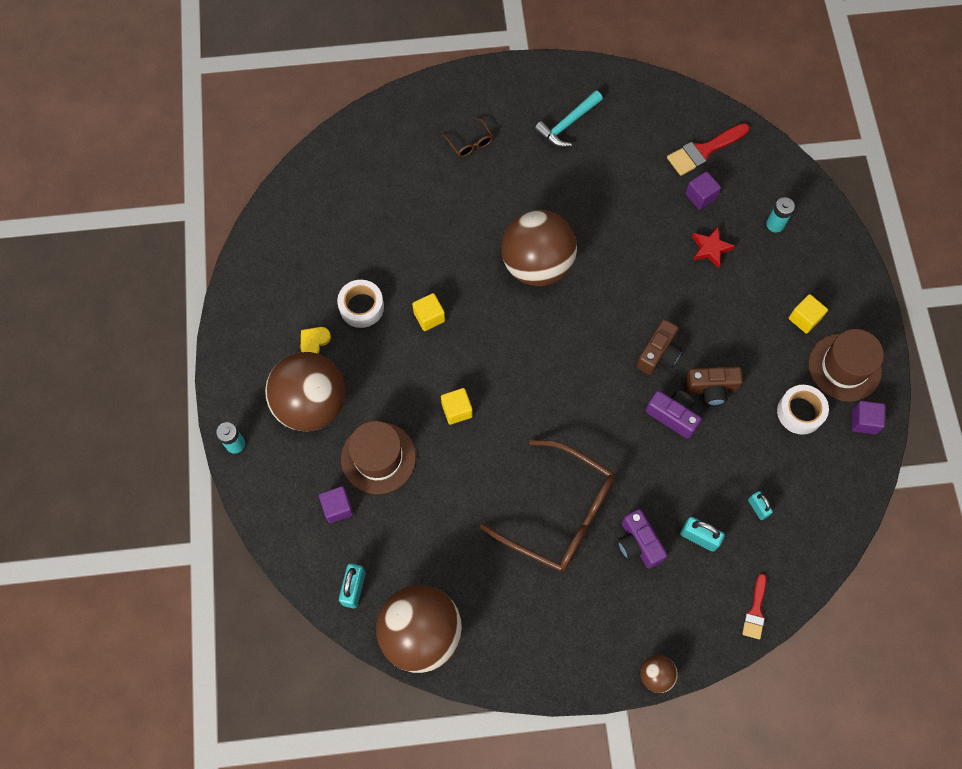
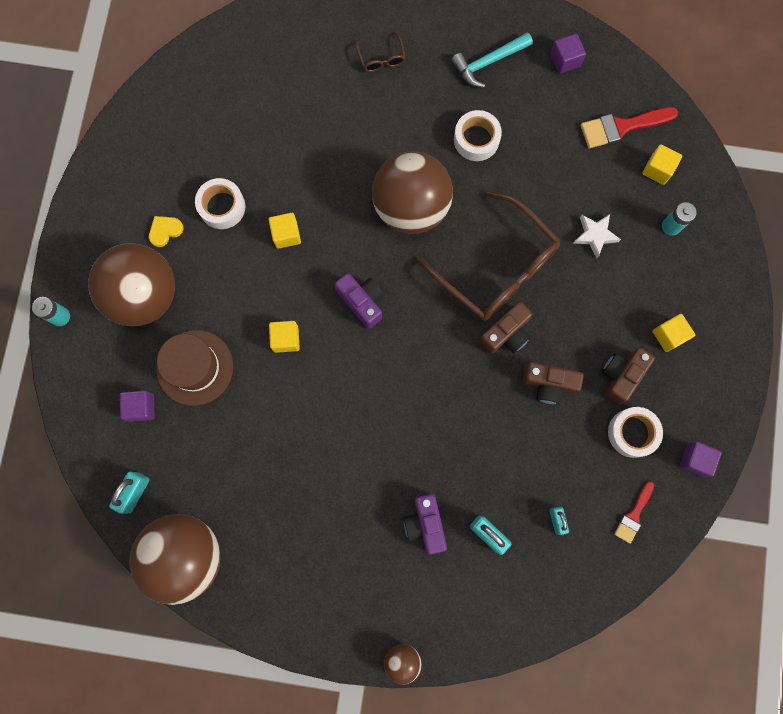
camera: 15 degrees right, 10 degrees up
(559, 513) = (356, 471): brown glasses -> brown glasses (496, 267)
(577, 192) = (476, 139): none -> white tape
(672, 416) = (500, 402): purple camera -> purple camera (362, 302)
(700, 196) = (602, 176): purple cube -> purple cube (565, 60)
(710, 249) = (595, 235): red star -> white star
(747, 179) = (657, 170): none -> yellow cube
(755, 611) = (521, 624): red brush -> red brush (633, 515)
(773, 364) = (621, 376): none -> brown camera
(844, 367) = (693, 398): brown hat -> none

